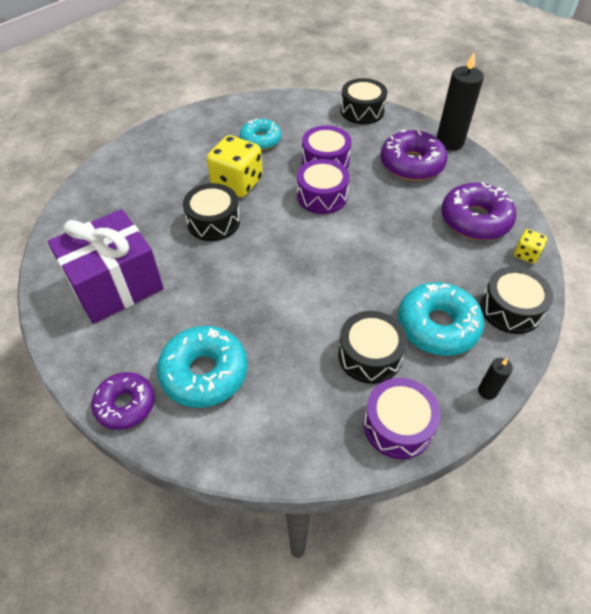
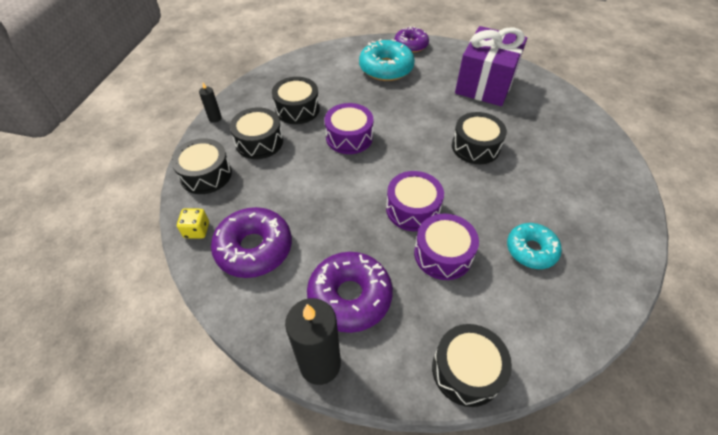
camera: 150 degrees right, 0 degrees up
(237, 183) = (496, 188): yellow dice -> none
(398, 425) = (264, 85): purple drum -> purple drum (349, 137)
(437, 326) = (259, 142): turquoise donut -> black drum

